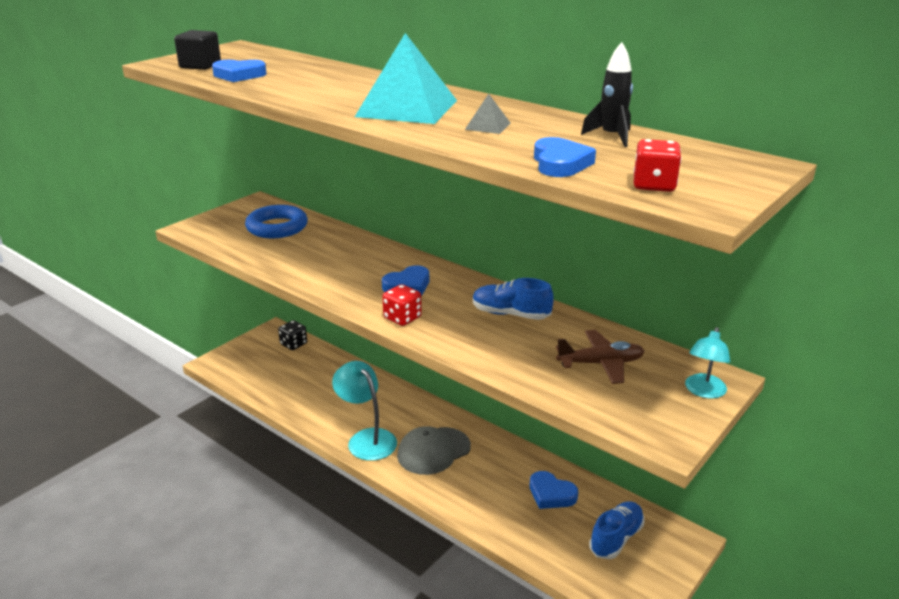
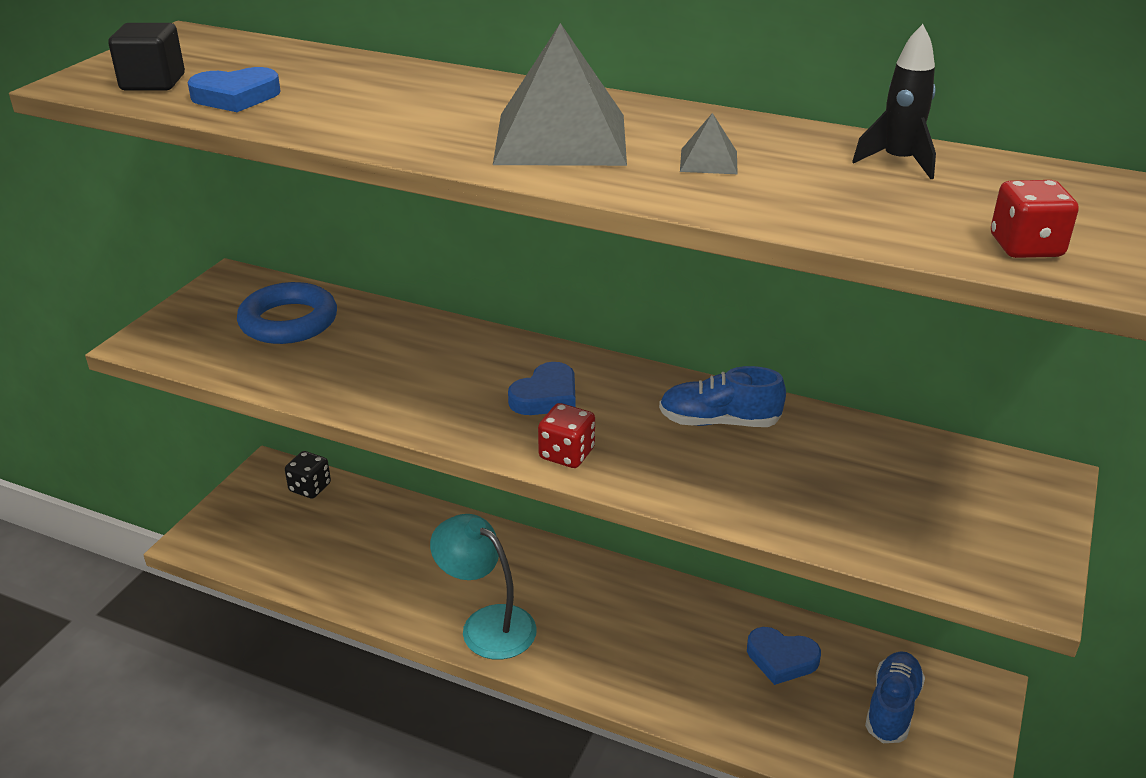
camera: 15 degrees left, 5 degrees up
(407, 108) = (560, 138): turquoise pyramid -> grey pyramid
(433, 451) = (592, 624): grey cap -> none
(560, 163) = (868, 222): blue heart -> none
(600, 364) = (882, 483): brown plane -> none
(703, 391) = (1036, 503): turquoise lamp -> none

